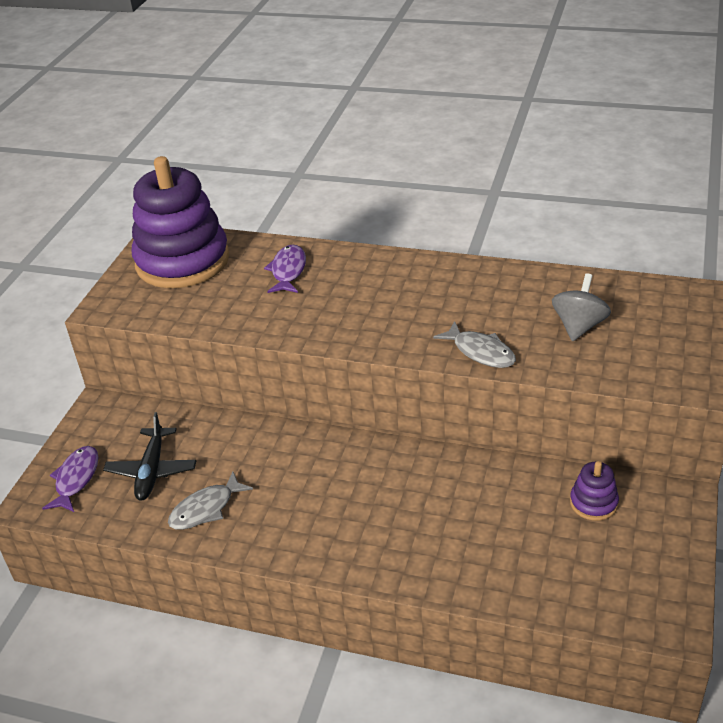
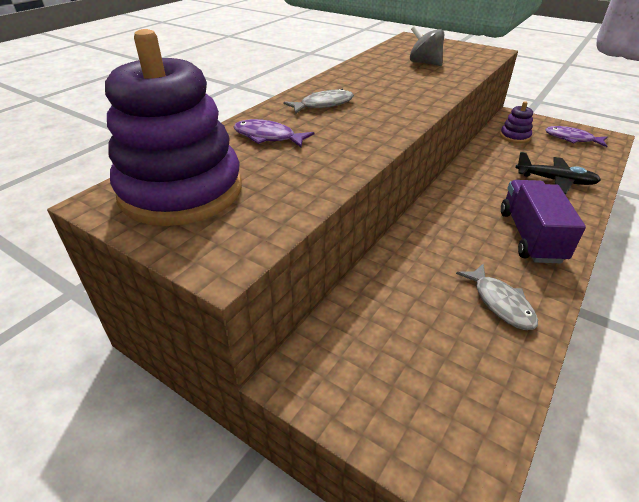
camera: 75 degrees left, 0 degrees up
(76, 479) = (428, 419): purple fish -> purple fish (571, 139)
(152, 470) = (432, 338): black plane -> black plane (555, 181)
(324, 527) = (530, 236): none -> purple truck
(480, 352) = (438, 89): grey fish -> grey fish (323, 105)

